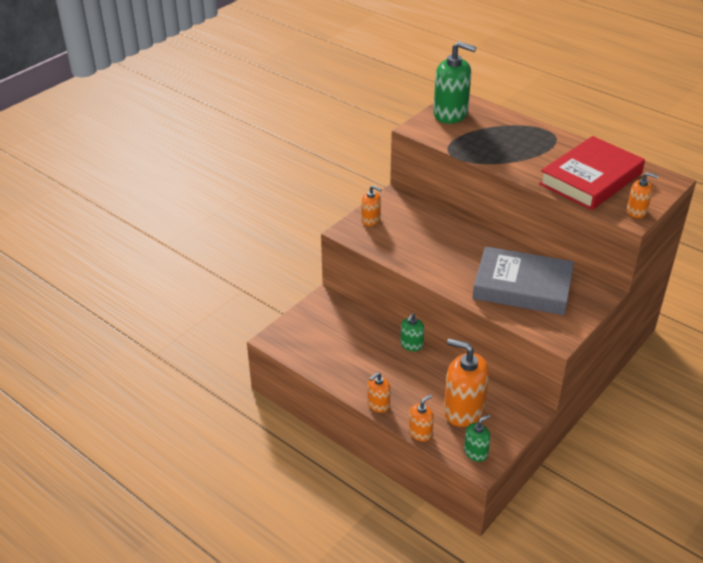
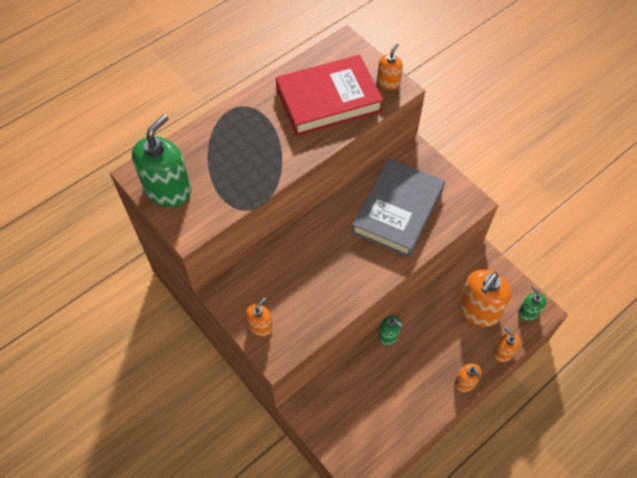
camera: 80 degrees left, 20 degrees up
(590, 179) = (328, 100): red book -> red book turned 75 degrees counterclockwise

